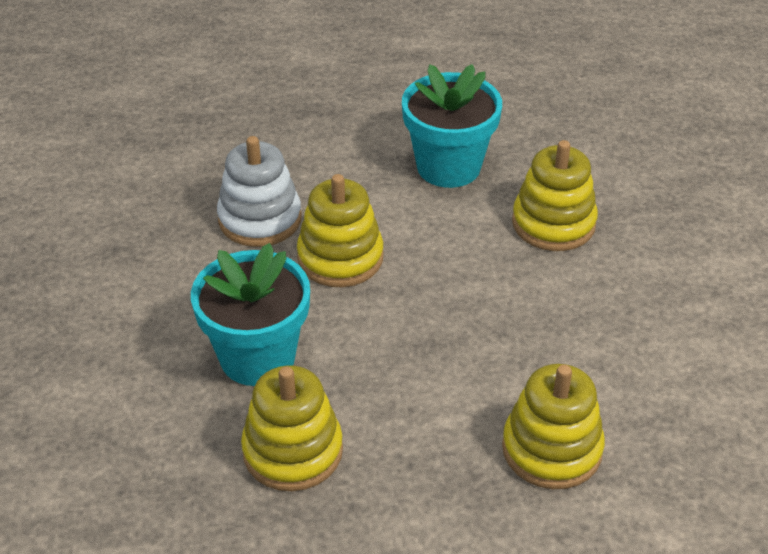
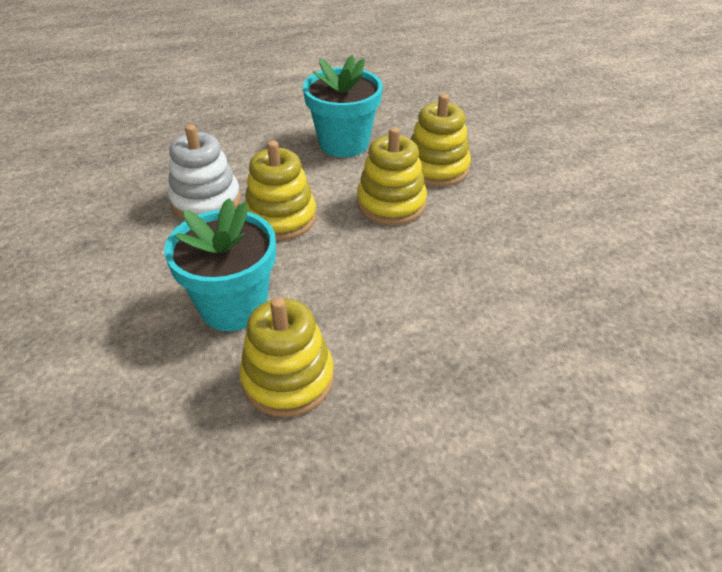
camera: 15 degrees left, 0 degrees up
(551, 449) = (506, 331): yellow stacking toy -> yellow stacking toy (391, 204)

